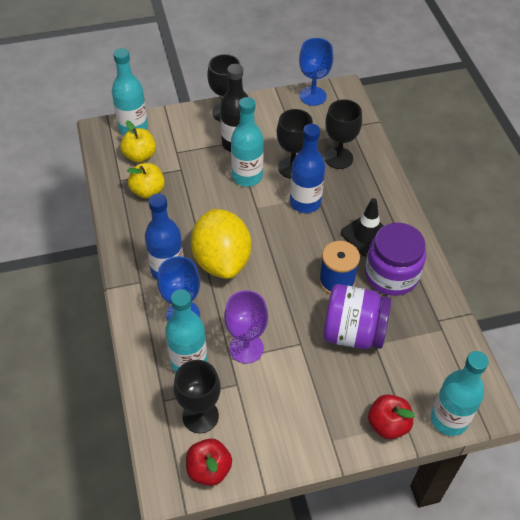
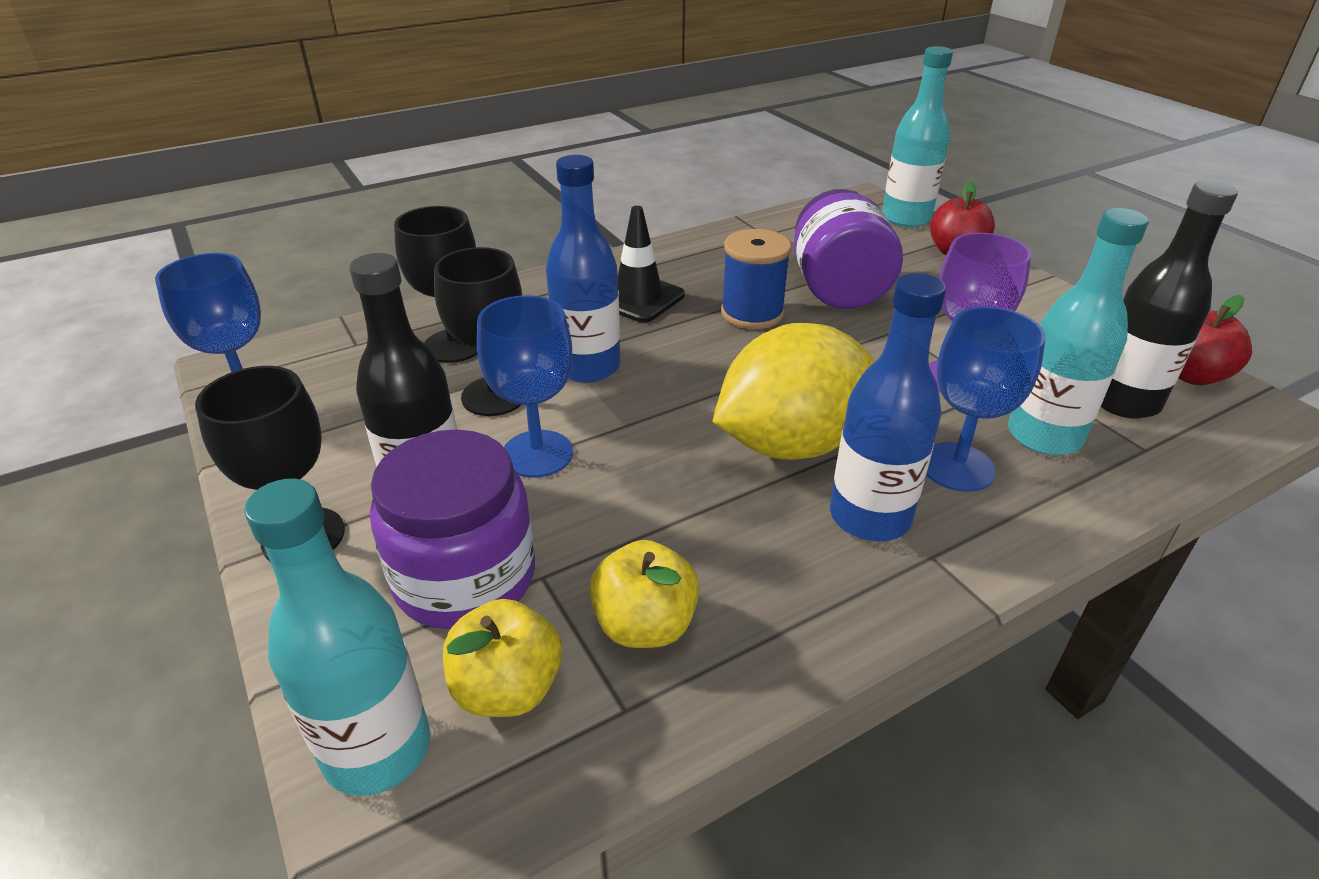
camera: 105 degrees left, 15 degrees down
(200, 416) = (1123, 401): black goblet -> black bottle
(247, 176) = (537, 454): turquoise bottle -> blue goblet
(391, 275) = (708, 271): purple jar -> purple jar (465, 578)

